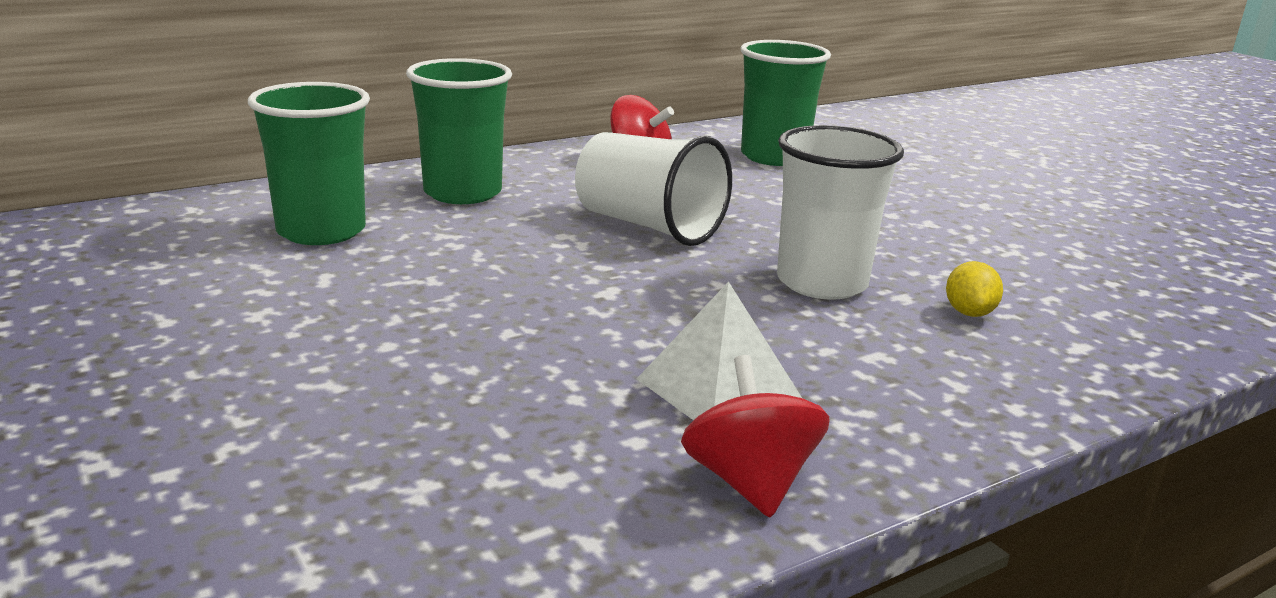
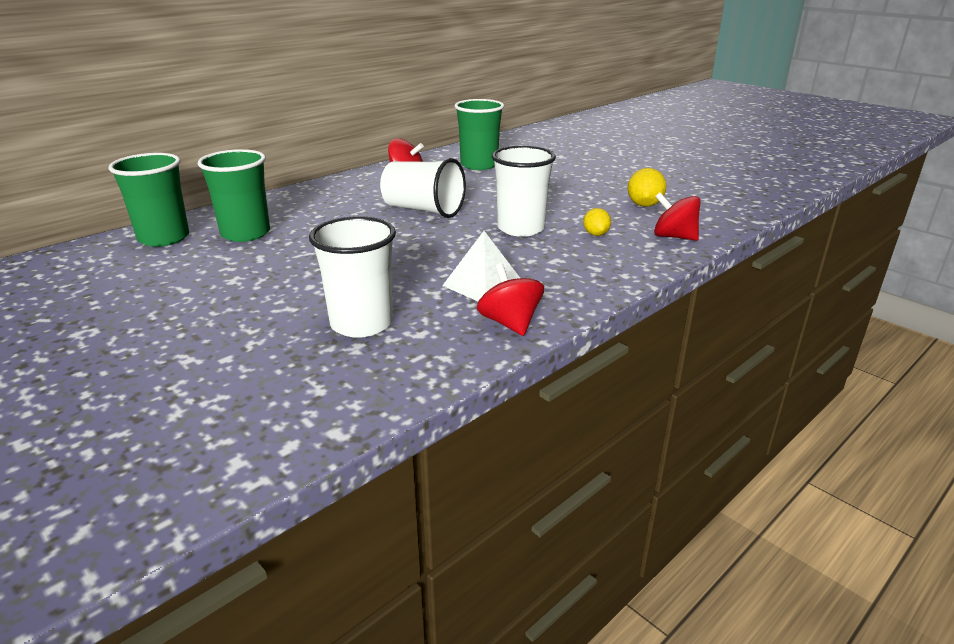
camera: 10 degrees left, 5 degrees up
(452, 438) = (361, 324): none -> white cup
(462, 193) = (315, 204): green cup -> green cup (164, 238)
(1077, 266) = (644, 205): none -> yellow lemon
(1132, 338) = (674, 237): none -> red spinning top

